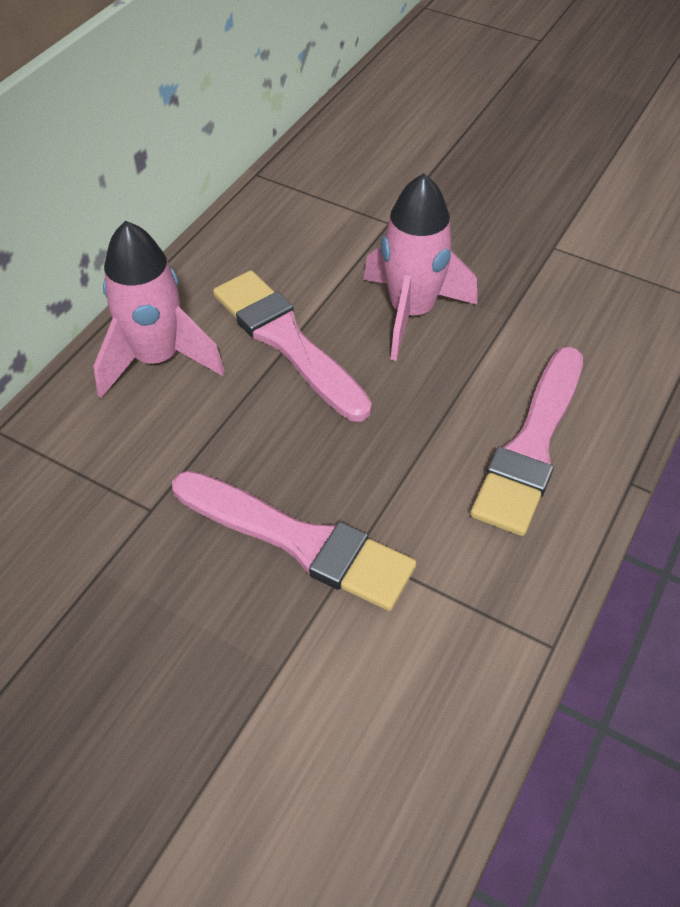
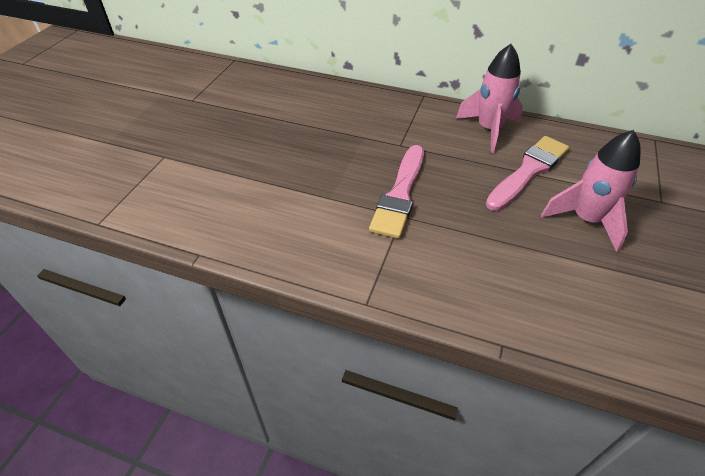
camera: 80 degrees right, 5 degrees down
(531, 446) = (507, 287): pink brush -> none

